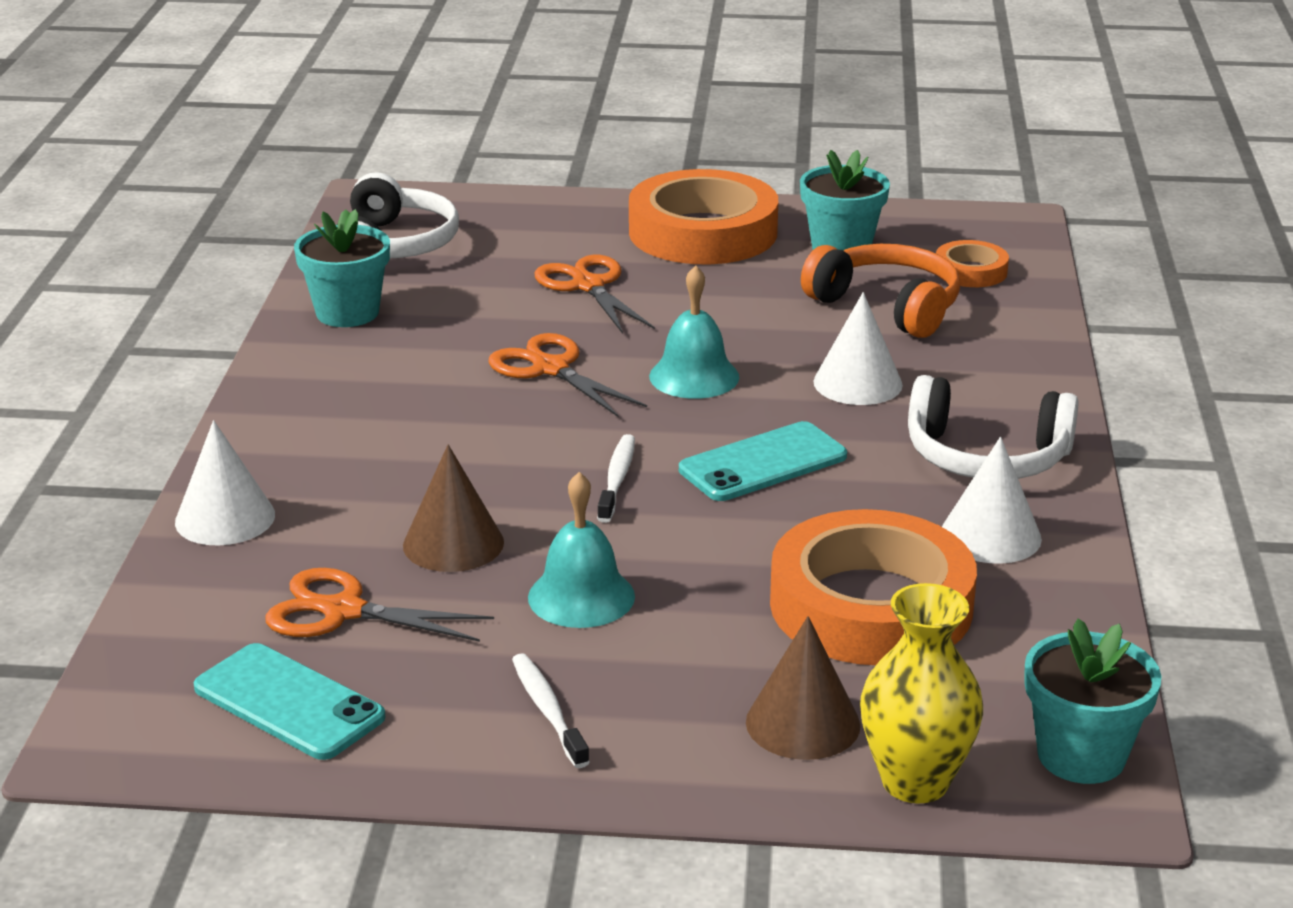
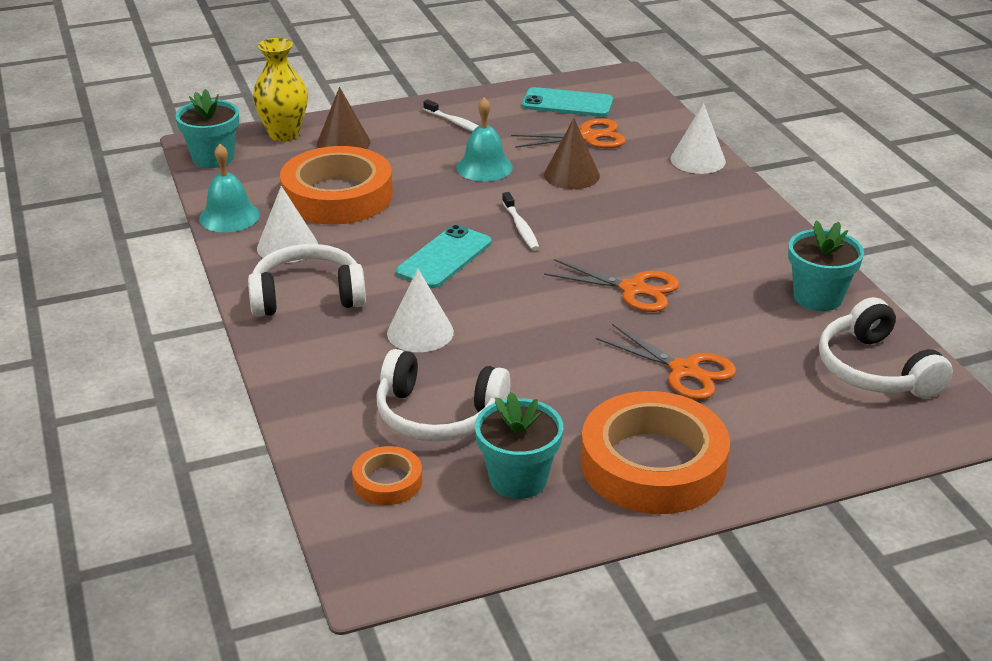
camera: 155 degrees right, 5 degrees up
(694, 376) = (535, 308): turquoise bell -> turquoise bell (229, 216)
(887, 306) = (438, 415): orange headphones -> white headphones

